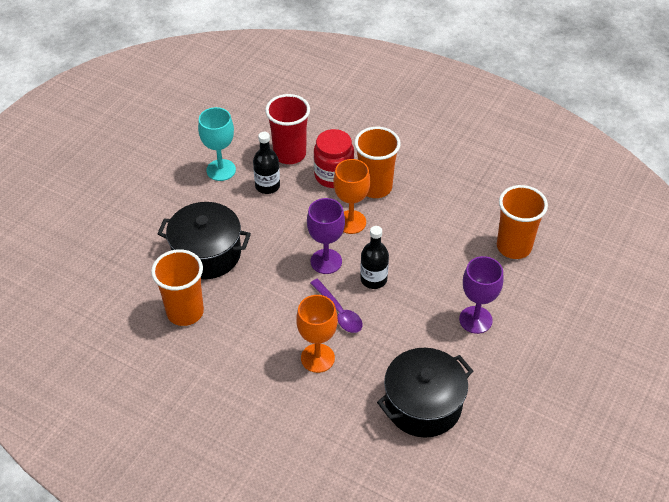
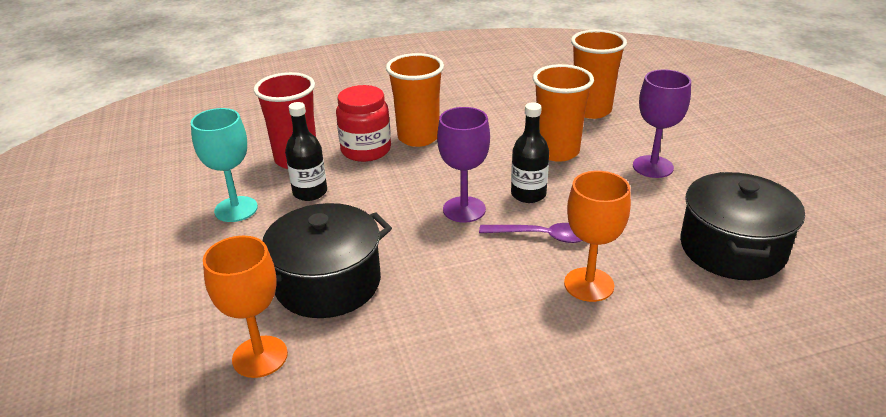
camera: 45 degrees left, 15 degrees down
(185, 312) = (386, 352): orange cup -> orange cup (557, 152)
(351, 222) = (437, 170): orange goblet -> orange goblet (260, 356)

